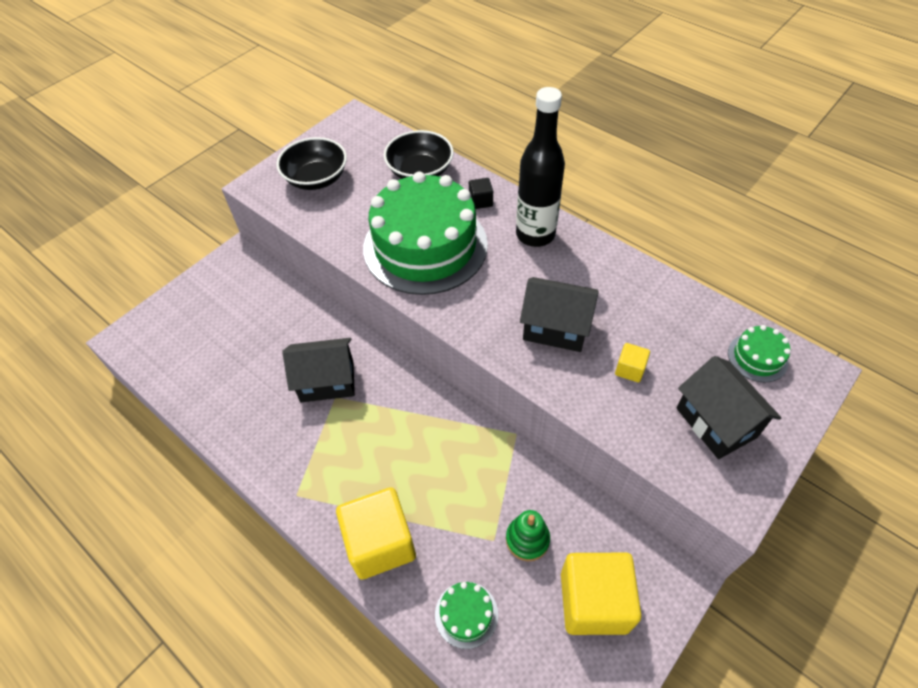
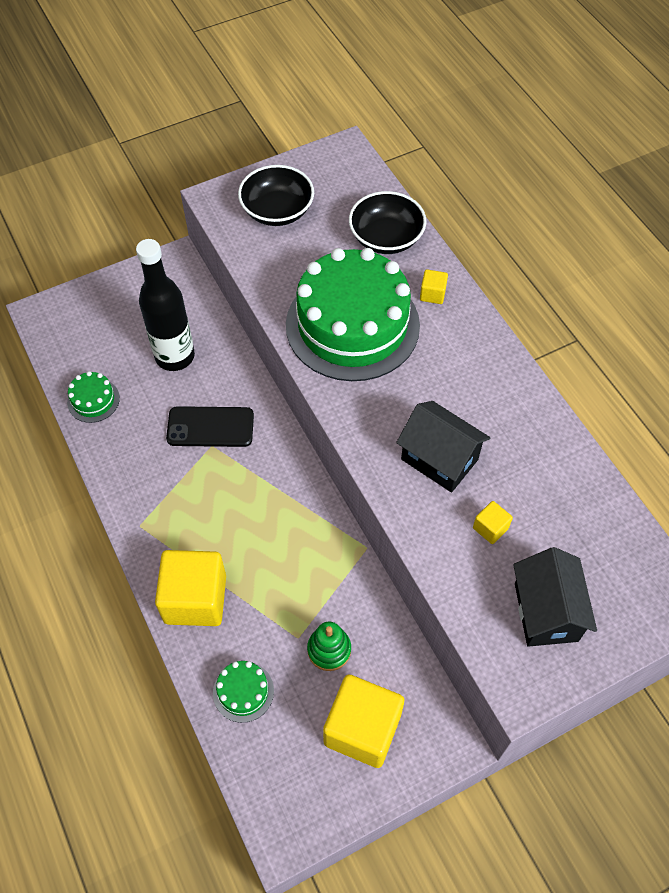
camera: 20 degrees right, 5 degrees up
(327, 381) = (210, 427): black house -> black phone
(480, 201) = (432, 294): black cube -> yellow cube
(535, 235) = (470, 352): black bottle -> black bottle (175, 356)
(757, 357) = (627, 565): green cake -> green cake (93, 400)

